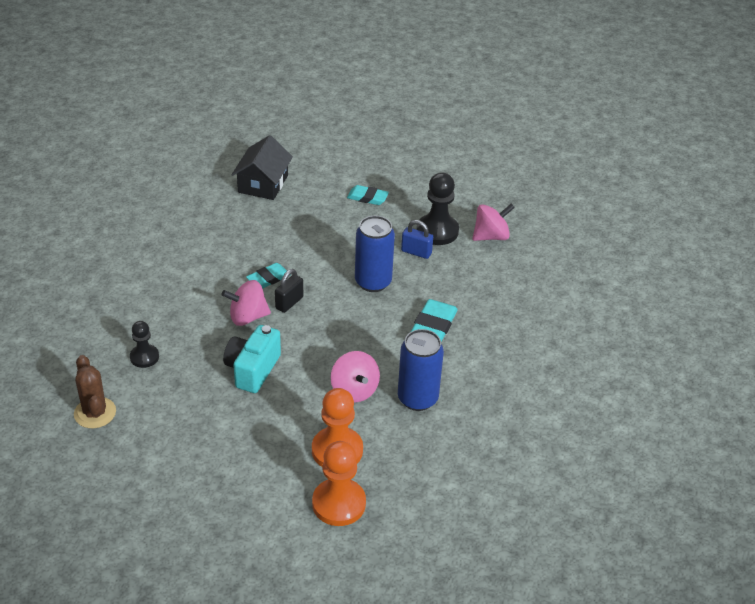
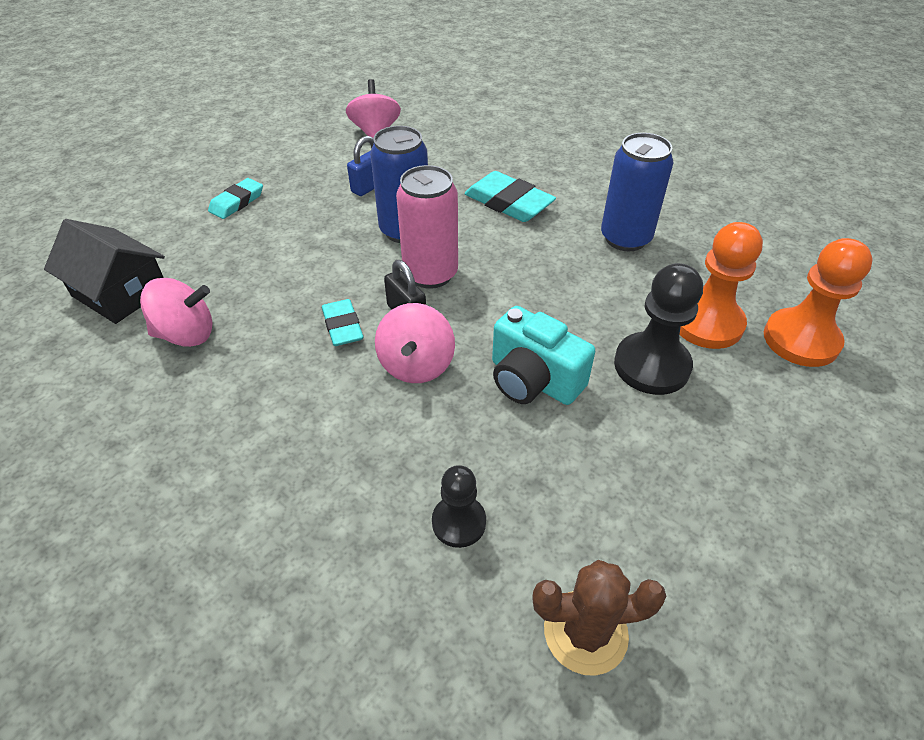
camera: 70 degrees left, 5 degrees up
(332, 304) = (430, 274): none -> pink can
(354, 390) = (600, 286): pink spinning top -> pink spinning top (186, 334)
(437, 231) = (341, 164): black pawn -> black pawn (651, 366)

